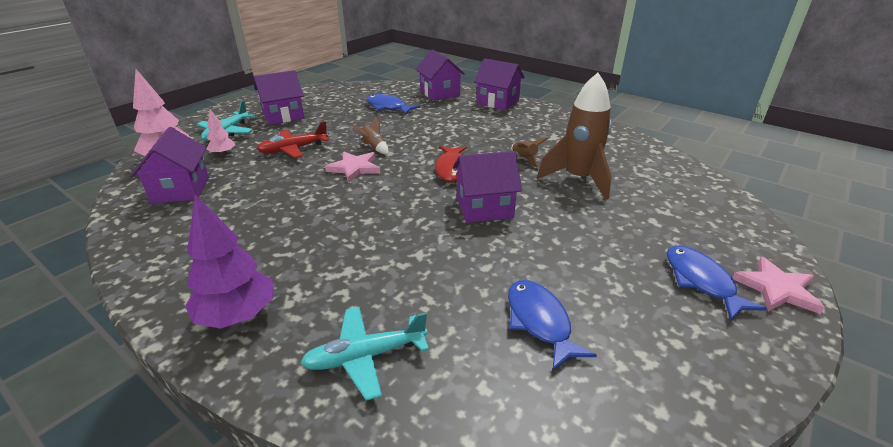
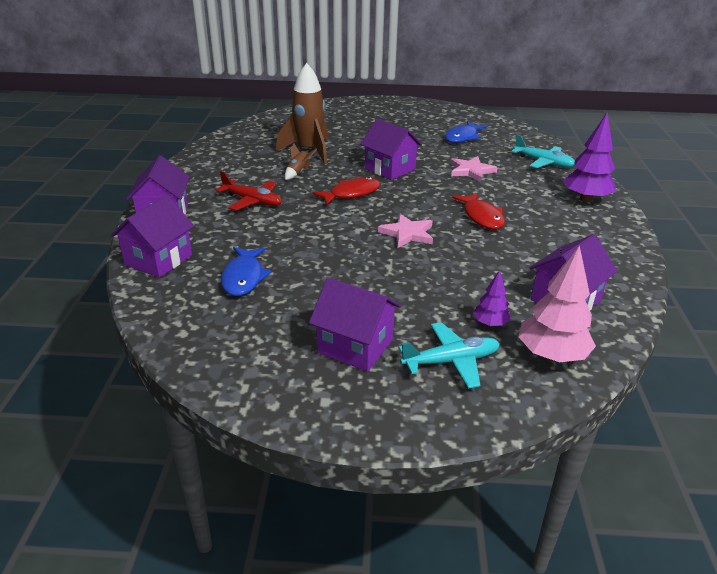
camera: 125 degrees left, 0 degrees up
(223, 154) = (490, 323): pink tree -> purple tree
(293, 149) = (421, 284): red plane -> red plane (252, 201)
(323, 214) = (482, 217): none -> red fish
(373, 148) = (360, 241): brown rocket -> none
(701, 281) = (381, 114): blue fish -> none
(776, 289) = (365, 103): pink star -> pink star (471, 171)

